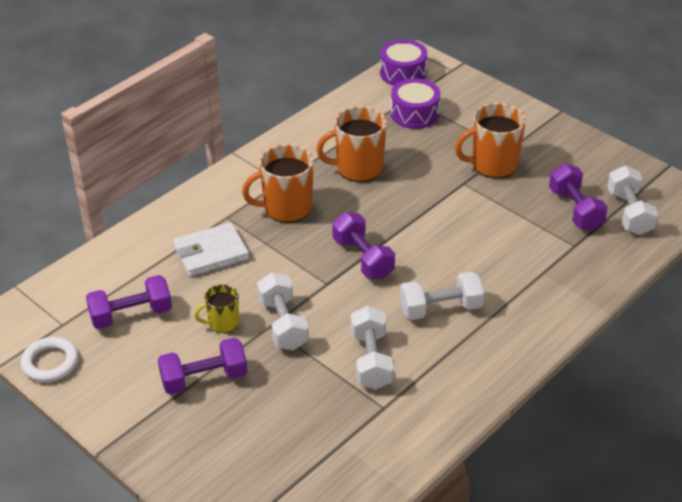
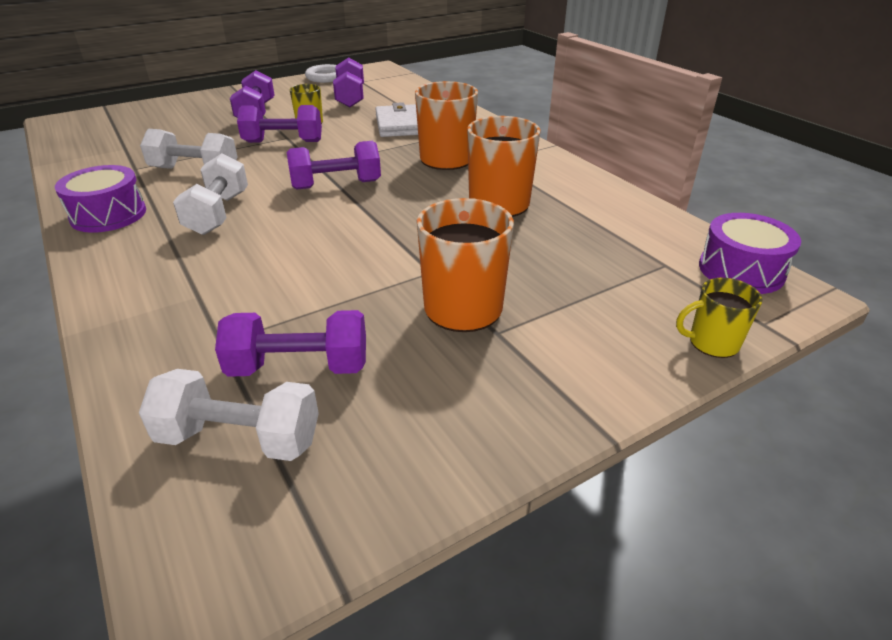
camera: 105 degrees right, 5 degrees down
(283, 324) = (283, 142): white dumbbell -> purple dumbbell
(414, 114) = (619, 261): purple drum -> purple drum (108, 215)
(477, 85) = (712, 343): none -> yellow mug

